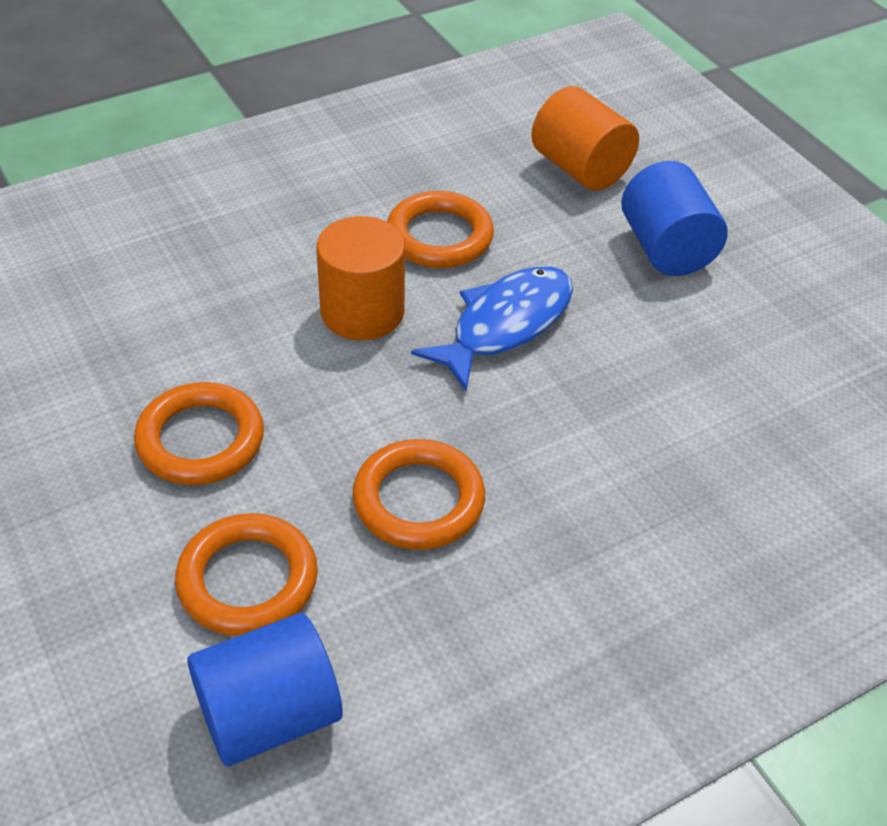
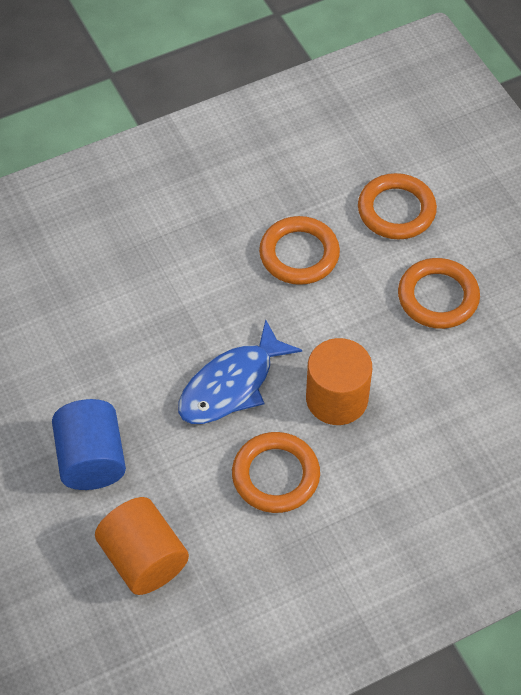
camera: 175 degrees left, 10 degrees up
(269, 715) = (377, 146): blue cylinder -> none

